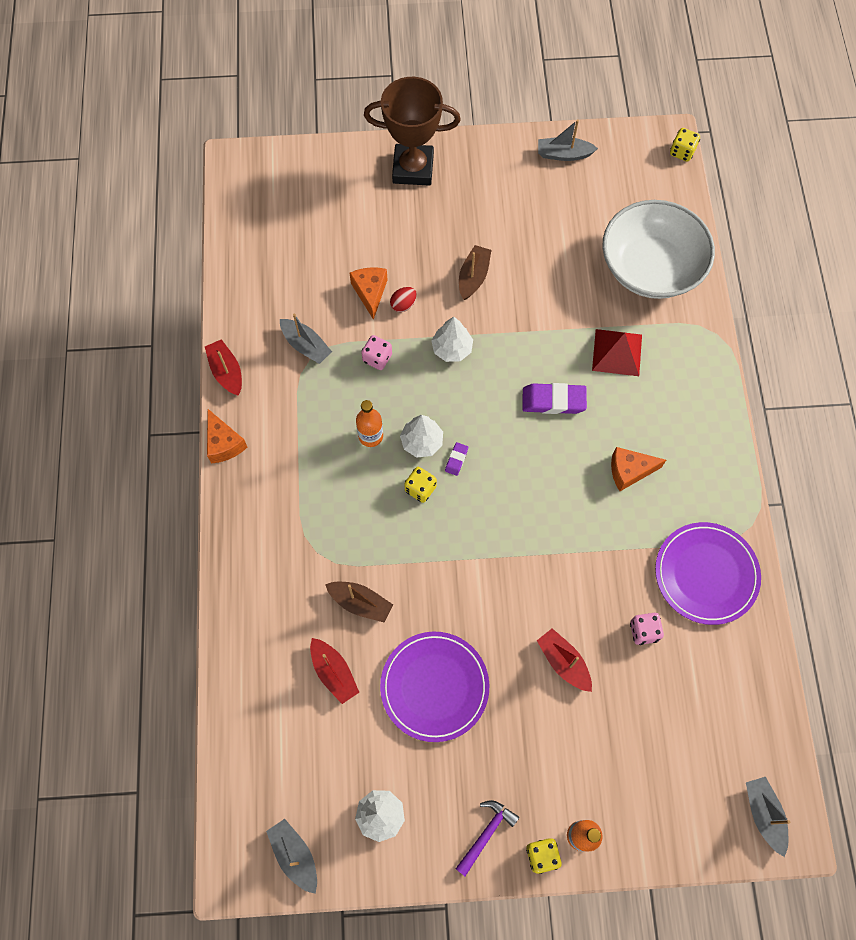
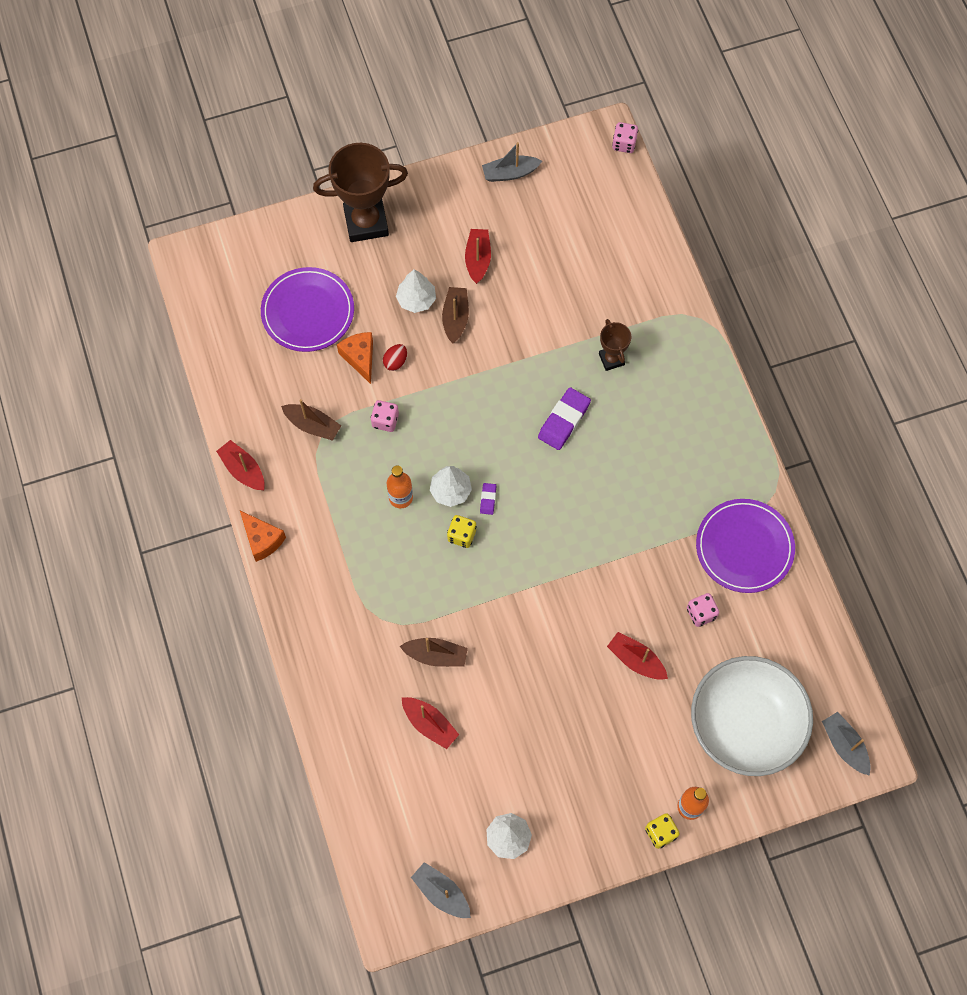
camera: 15 degrees left, 0 degrees up
(306, 345) = (312, 425): grey boat -> brown boat
(434, 687) = (525, 712): purple plate -> purple plate (308, 312)
(452, 349) = (454, 394): white tree -> white tree (416, 300)
(486, 834) = (606, 828): purple hammer -> none
(510, 227) = (478, 259): none -> red boat
(553, 401) = (564, 420): purple eraser -> purple eraser turned 45 degrees counterclockwise
(617, 352) = (611, 359): red pyramid -> brown trophy
(629, 471) = (651, 470): orange cheese -> none
(650, 267) = (622, 267): white bowl -> white bowl (745, 723)
(682, 152) = (624, 144): yellow dice -> pink dice

